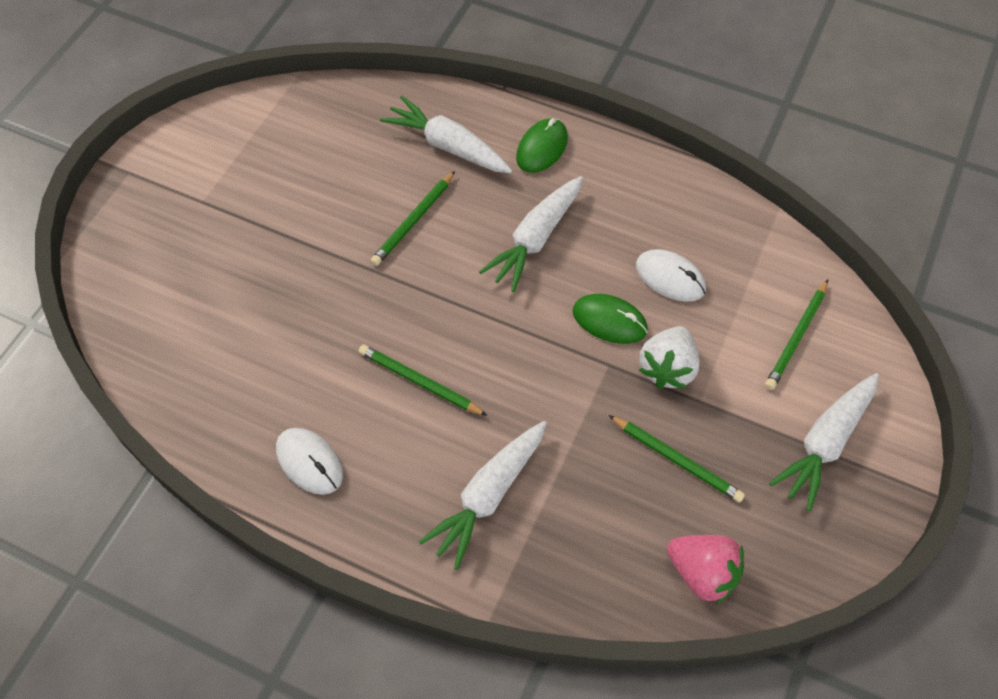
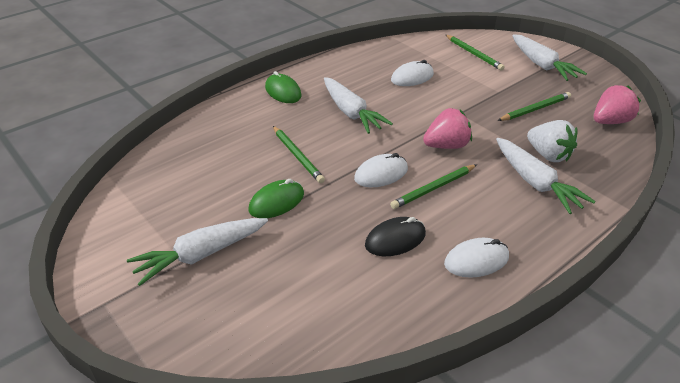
camera: 65 degrees left, 20 degrees down
(310, 371) = (395, 239): none -> black mouse
(421, 318) = (381, 174): none -> white mouse
(448, 146) = (247, 125): white carrot -> white carrot (200, 255)
(518, 370) = (446, 146): none -> pink strawberry
(609, 321) = (429, 104): green mouse -> green mouse (276, 202)
(667, 368) = (473, 95): white strawberry -> white strawberry (548, 155)

